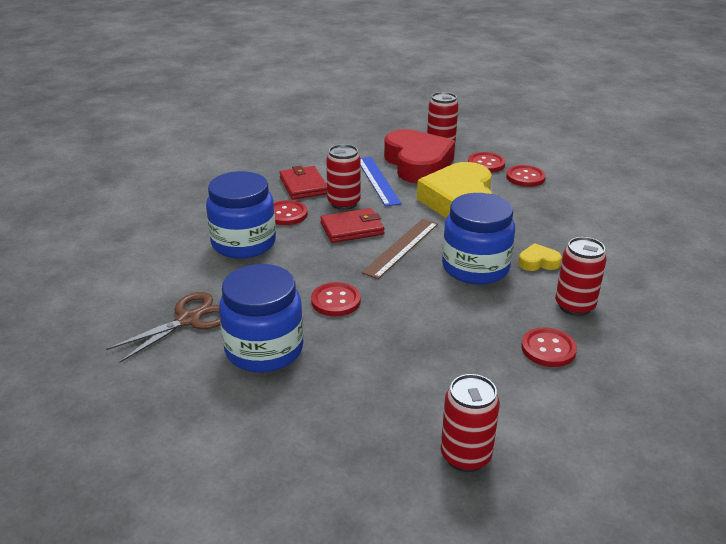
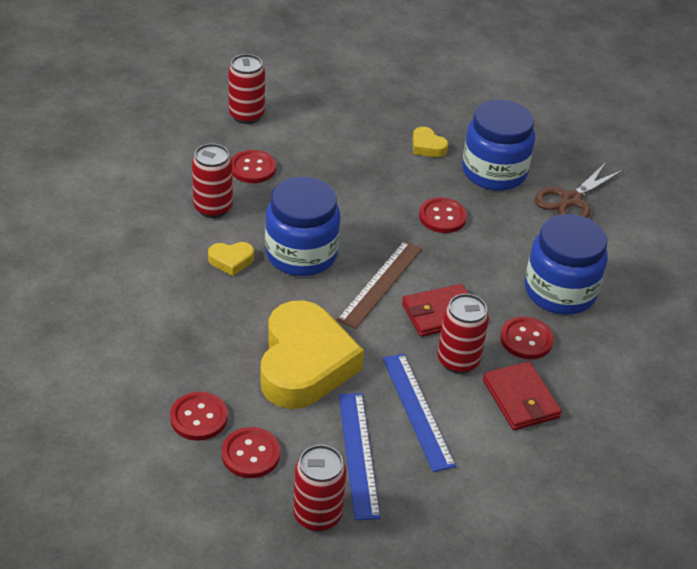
camera: 175 degrees right, 10 degrees up
(338, 381) = (427, 146): none -> yellow heart
(417, 164) = (358, 454): red heart -> blue ruler
(465, 456) = (334, 99): red can -> red can (246, 115)

